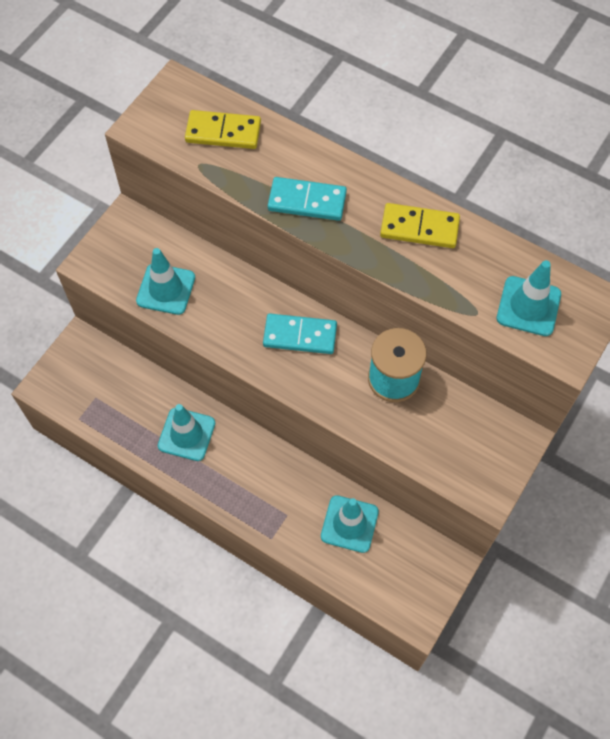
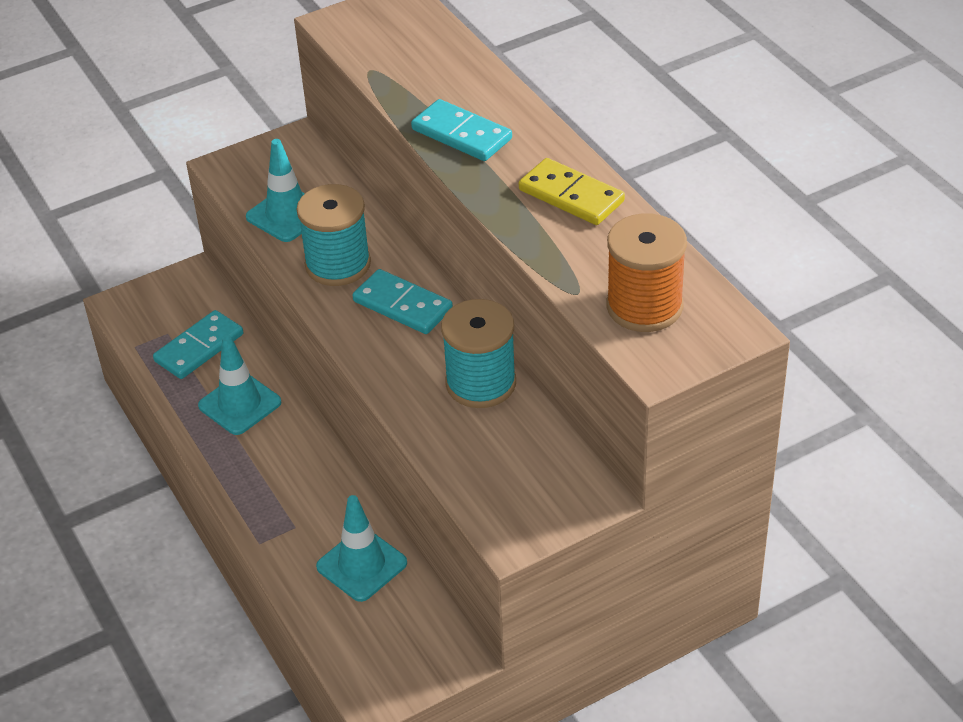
camera: 30 degrees right, 20 degrees down
(127, 400) = (199, 348): none -> turquoise domino
(223, 132) = (418, 50): yellow domino -> none
(231, 319) = (338, 264): none -> turquoise spool
(528, 306) = (644, 306): turquoise traffic cone -> orange spool

